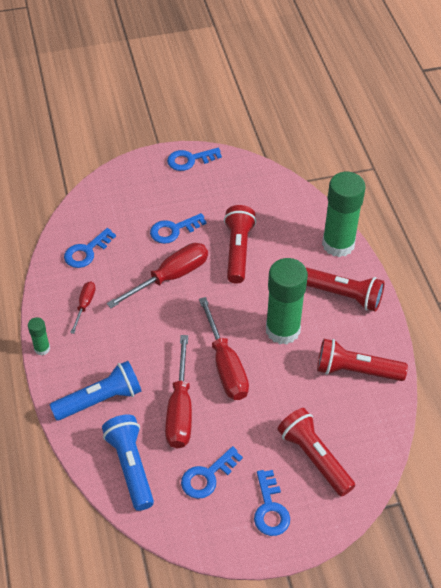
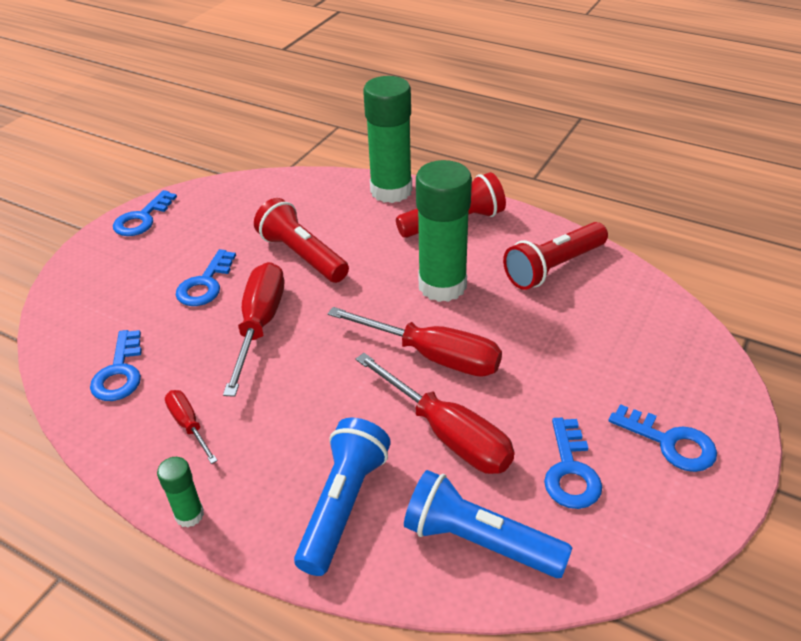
camera: 45 degrees left, 10 degrees down
(314, 457) = (633, 363): red flashlight -> none

